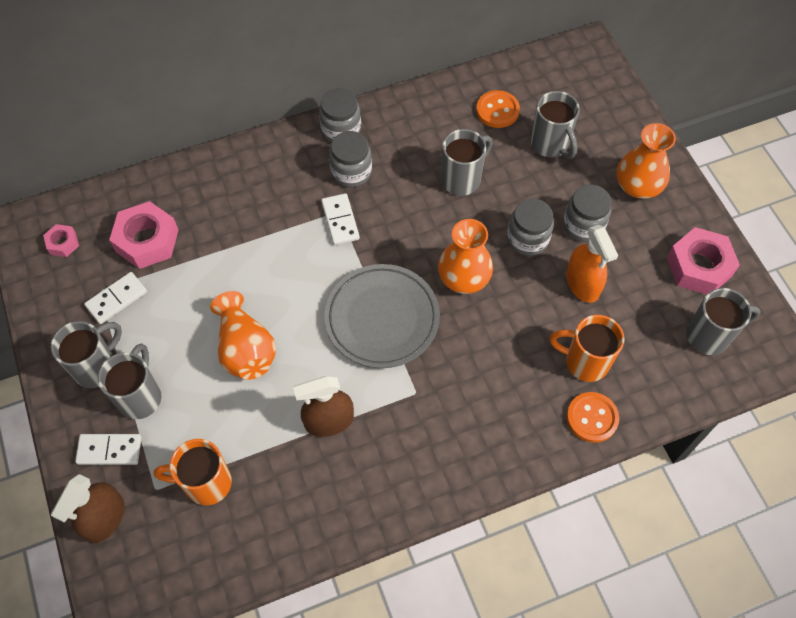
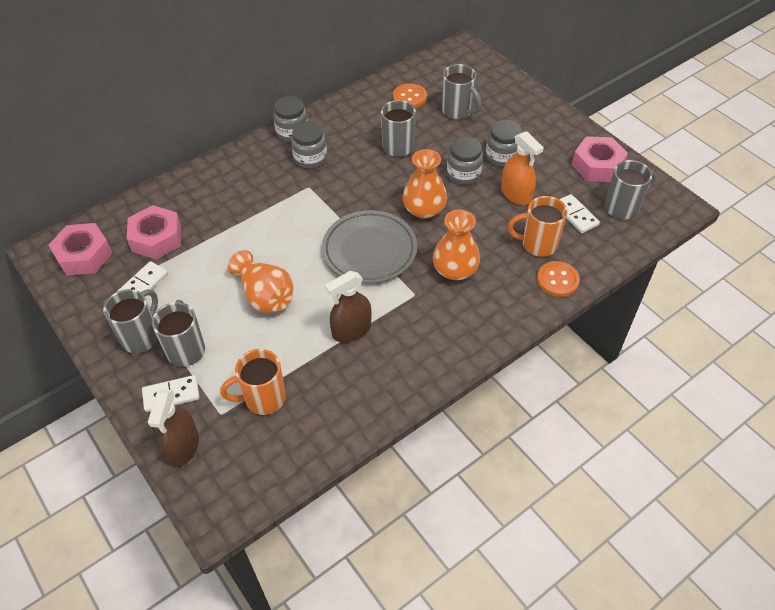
camera: 15 degrees left, 10 degrees down
(63, 243) = (84, 255): pink nut -> pink nut, size x1.95
(340, 220) = (313, 192): white domino -> white domino (575, 215)
(638, 185) = (532, 124): orange vase -> orange vase (455, 270)

